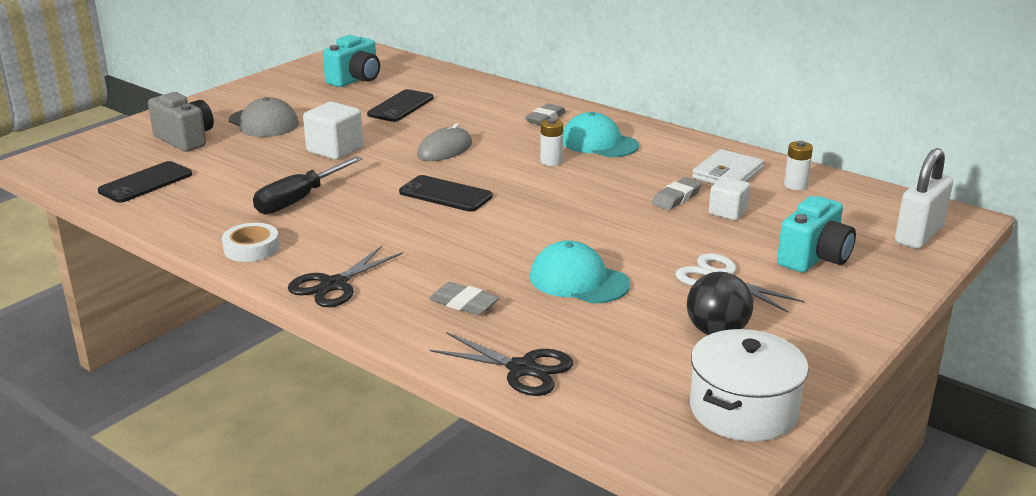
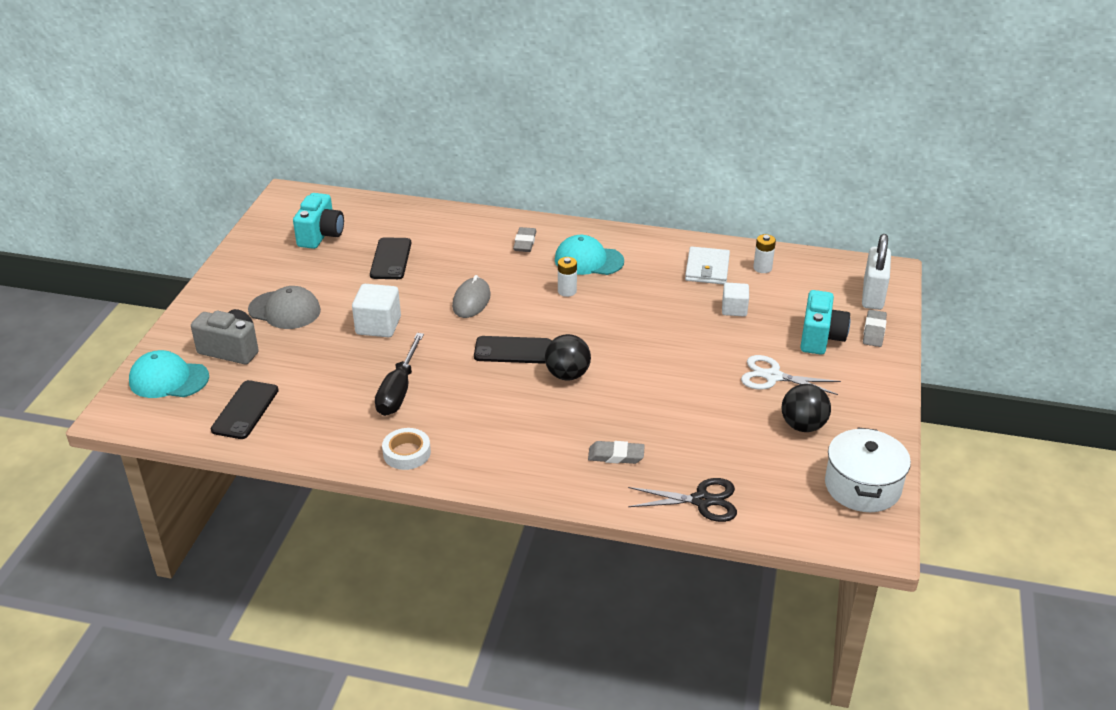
camera: 25 degrees left, 10 degrees up
(333, 285) = (505, 469): black scissors -> none
(482, 225) = (567, 375): none -> black ball
(578, 280) = (679, 408): turquoise cap -> turquoise cap (168, 379)
(676, 198) = (688, 305): grey eraser -> grey eraser (874, 331)

